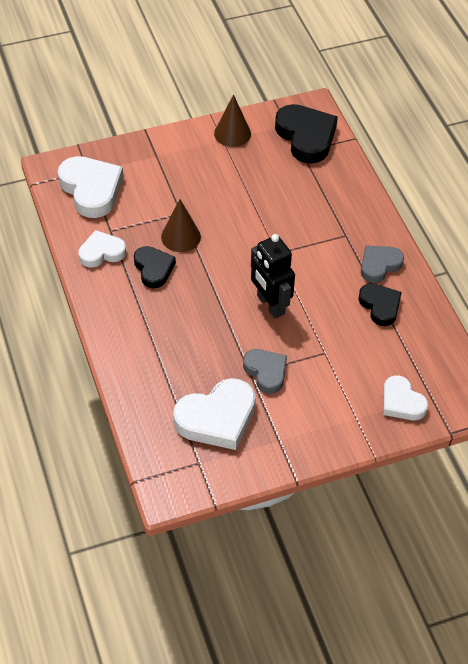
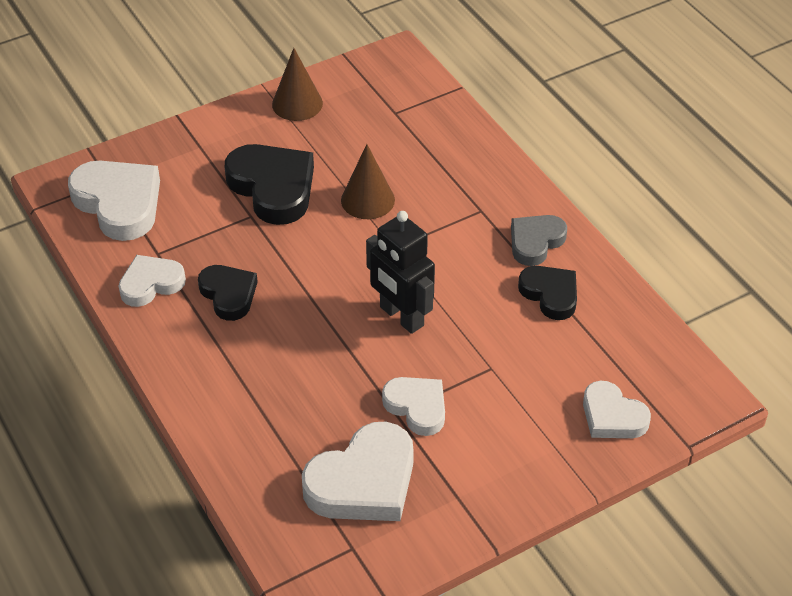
camera: 10 degrees left, 5 degrees down
(181, 236) = (257, 246): brown cone -> brown cone (367, 200)
(266, 372) = (417, 407): grey heart -> white heart
(306, 137) = (397, 94): black heart -> black heart (273, 188)

